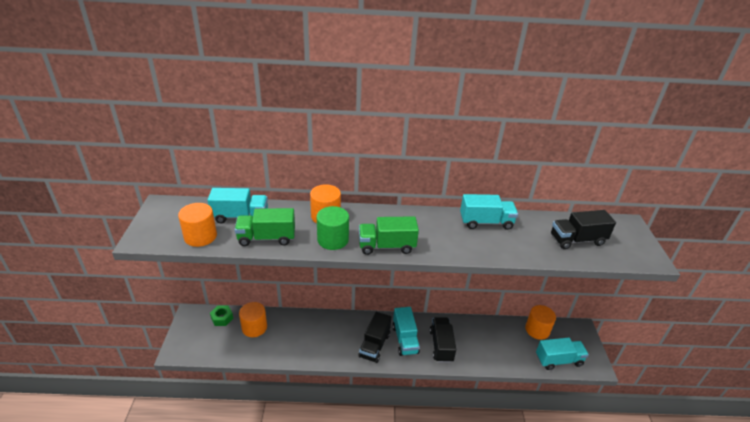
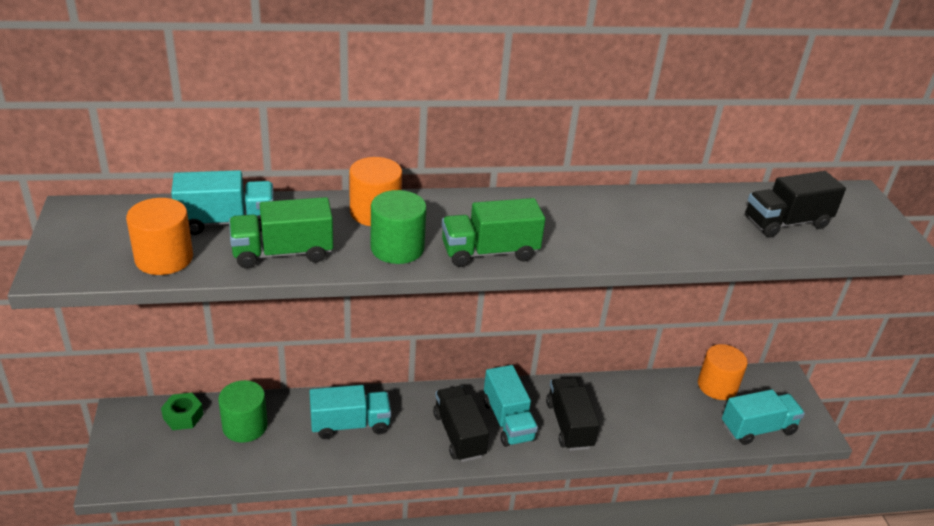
camera: 10 degrees left, 0 degrees up
(254, 327) = (245, 426): orange cylinder -> green cylinder
(374, 345) = (459, 435): black truck -> black truck turned 150 degrees clockwise
(486, 222) = (640, 205): turquoise truck -> turquoise truck (350, 425)

